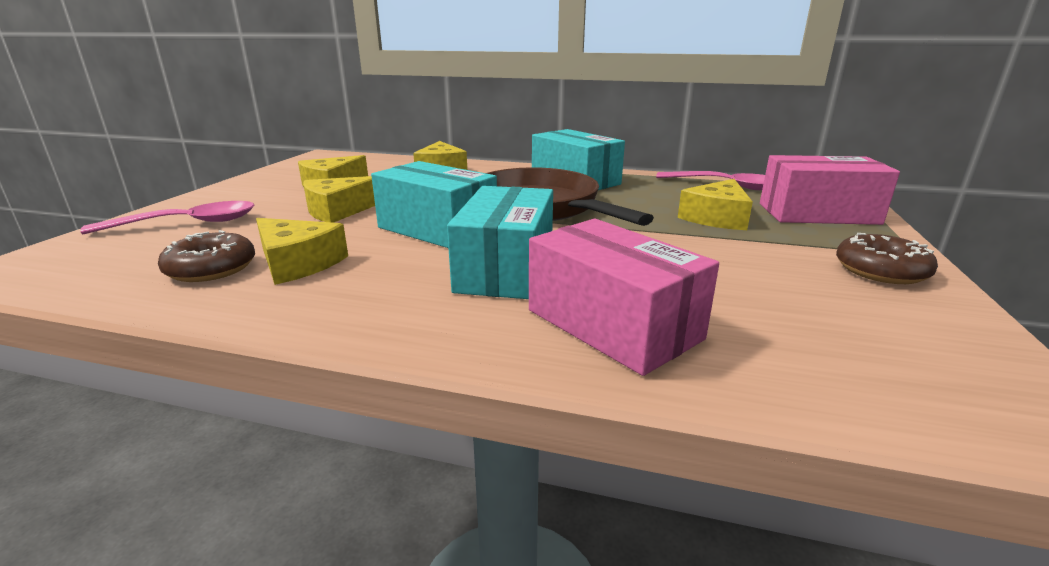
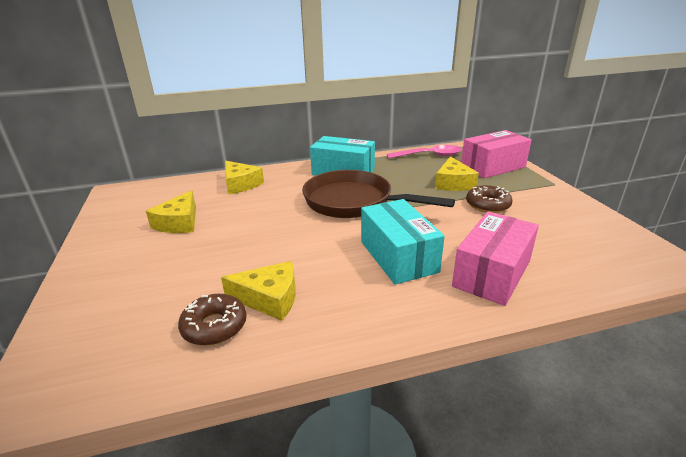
camera: 30 degrees left, 5 degrees up
(188, 223) = (118, 296): pink spoon -> none
(339, 210) = (224, 244): yellow cheese -> none
(437, 229) = (317, 239): turquoise box -> none
(612, 324) = (492, 273): pink box -> pink box turned 75 degrees counterclockwise
(881, 270) = (553, 199): brown donut -> brown donut (487, 205)

